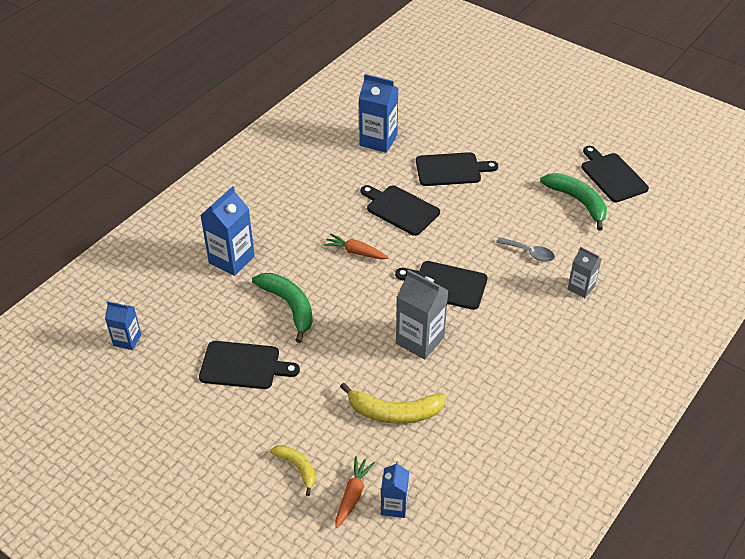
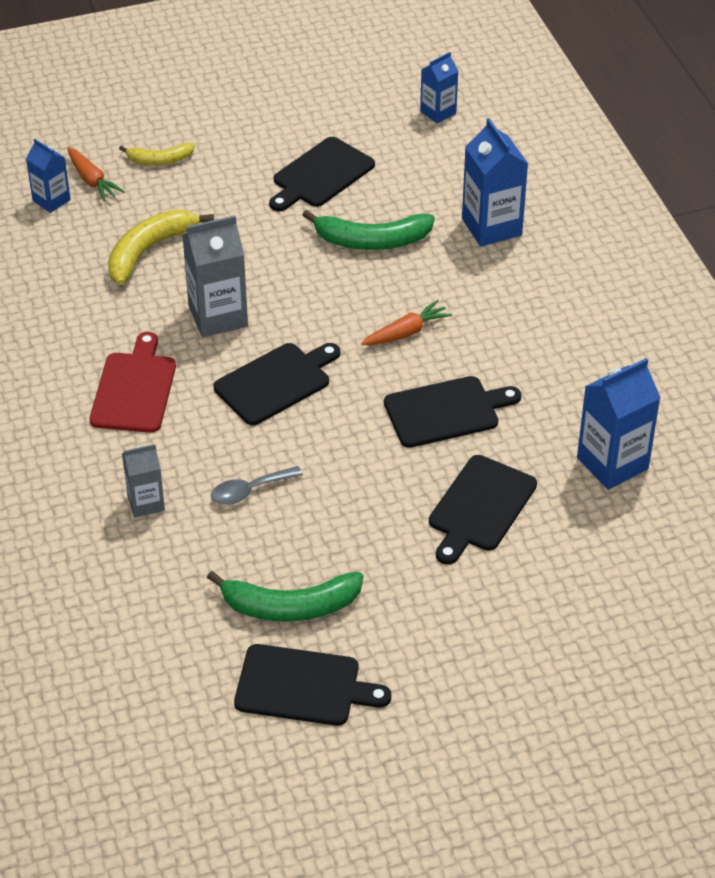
camera: 125 degrees right, 0 degrees up
(513, 343) = (134, 389): none -> red cutting board

